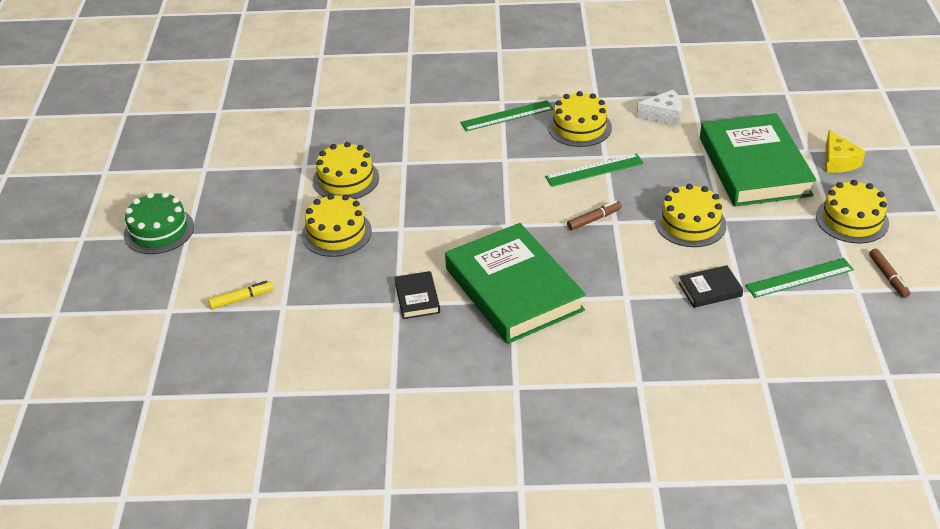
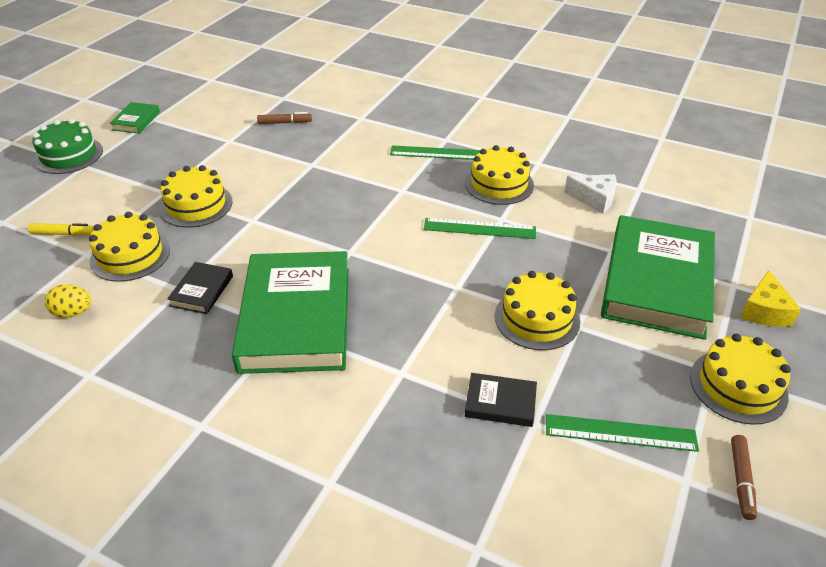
camera: 25 degrees right, 0 degrees up
(188, 176) = (136, 121): none -> green book
(326, 354) = (73, 313): none -> yellow egg
(346, 179) = (250, 162): yellow cake -> yellow cake (130, 255)
(594, 219) = (438, 277): brown marker -> brown marker (285, 123)

